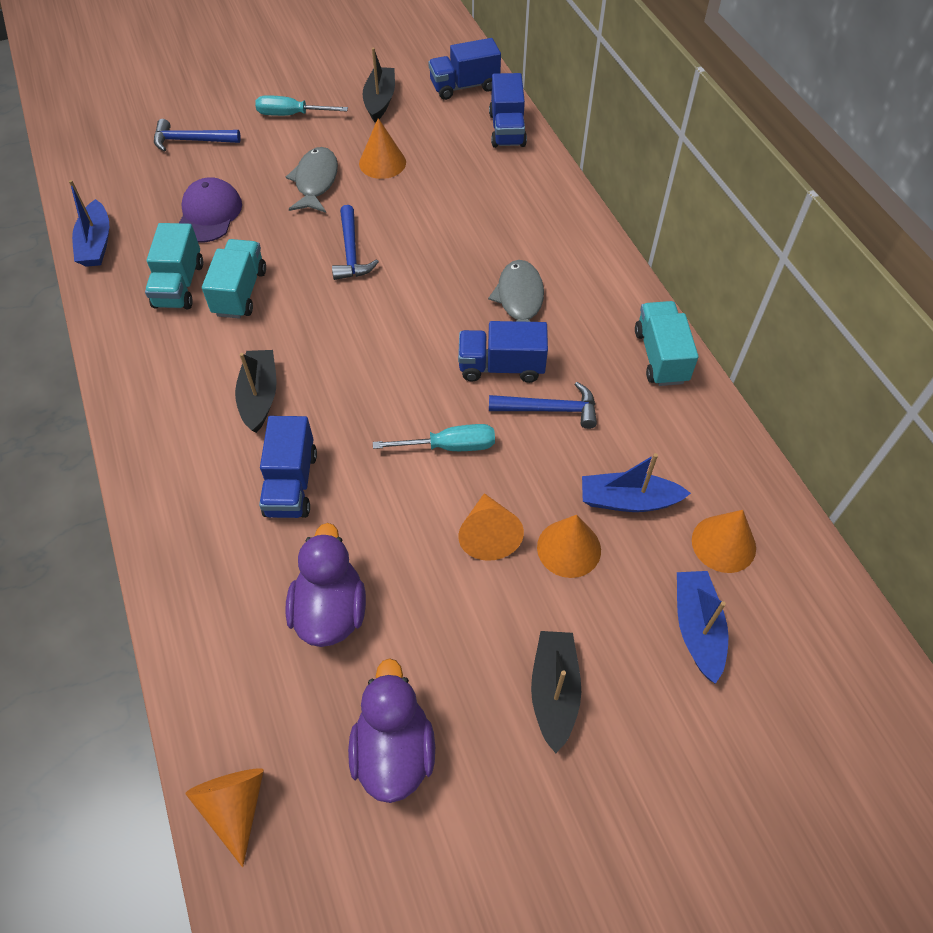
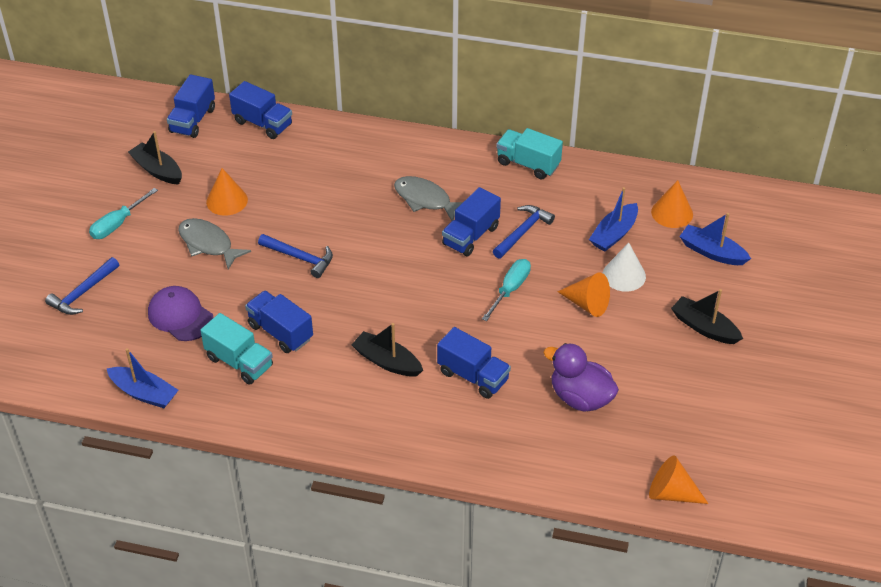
camera: 55 degrees left, 10 degrees down
(240, 292) = (280, 332): turquoise truck -> blue truck
(394, 750) = (688, 410): purple duck -> none
(569, 548) = (624, 275): orange cone -> white cone

